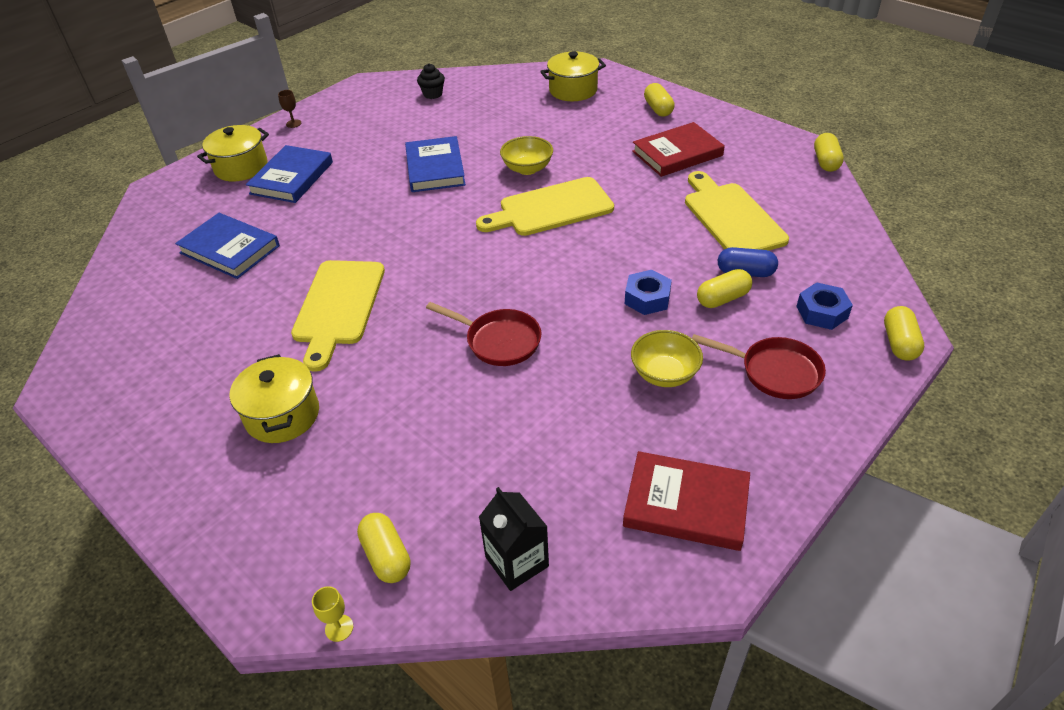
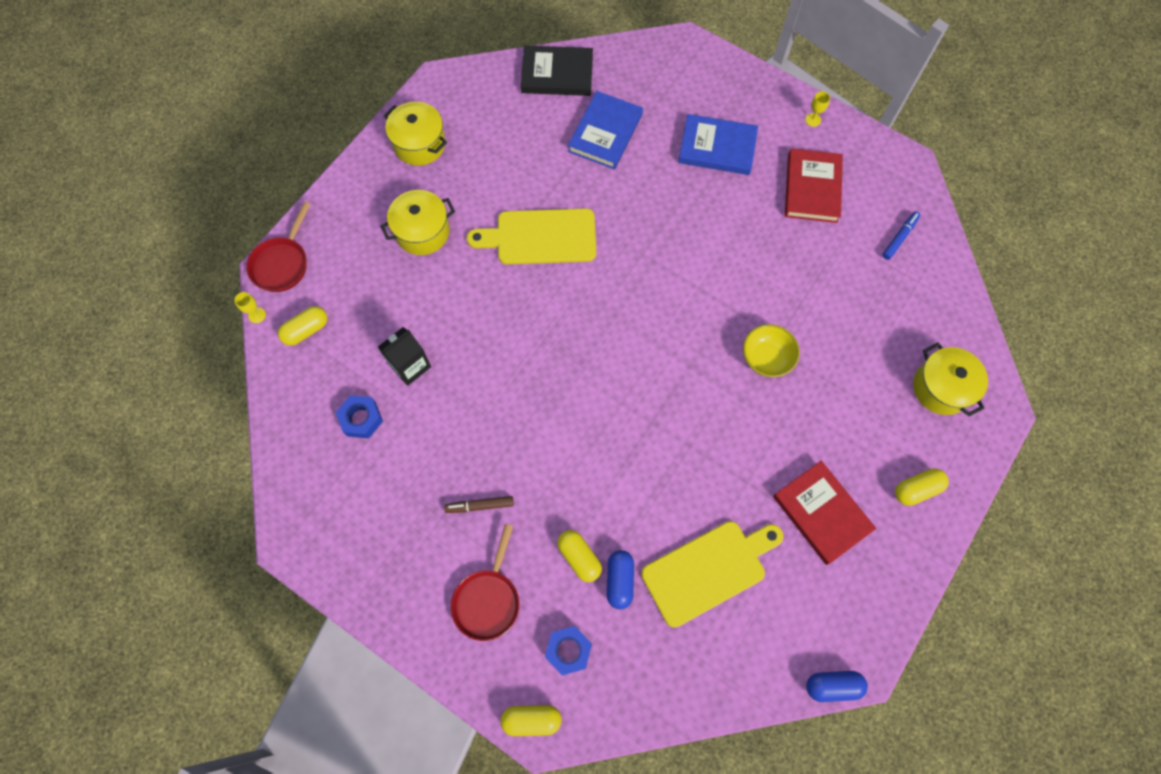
camera: 80 degrees right, 25 degrees up
(126, 281) = (557, 74): none -> black book
(241, 167) = (728, 100): yellow pot -> yellow pot (419, 144)
(293, 123) = (813, 120): brown goblet -> yellow goblet
(432, 94) = (899, 238): black cupcake -> blue marker
(435, 168) = (753, 270): blue book -> none
(499, 341) = (509, 369): red pan -> red pan (282, 264)
(517, 561) = (302, 412): black carton -> black carton (410, 365)
(551, 209) = (699, 389): yellow cutting board -> none
(647, 298) = (573, 488): blue nut -> blue nut (361, 419)
(664, 374) = (480, 505): yellow bowl -> brown marker
(686, 504) = (350, 524): red book -> red book (812, 188)
(825, 162) = (832, 686): yellow capsule -> blue capsule

